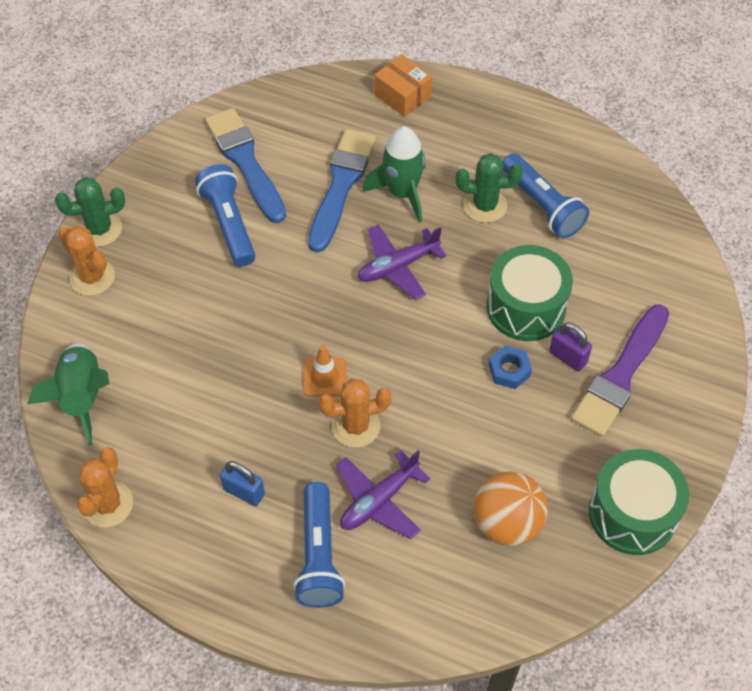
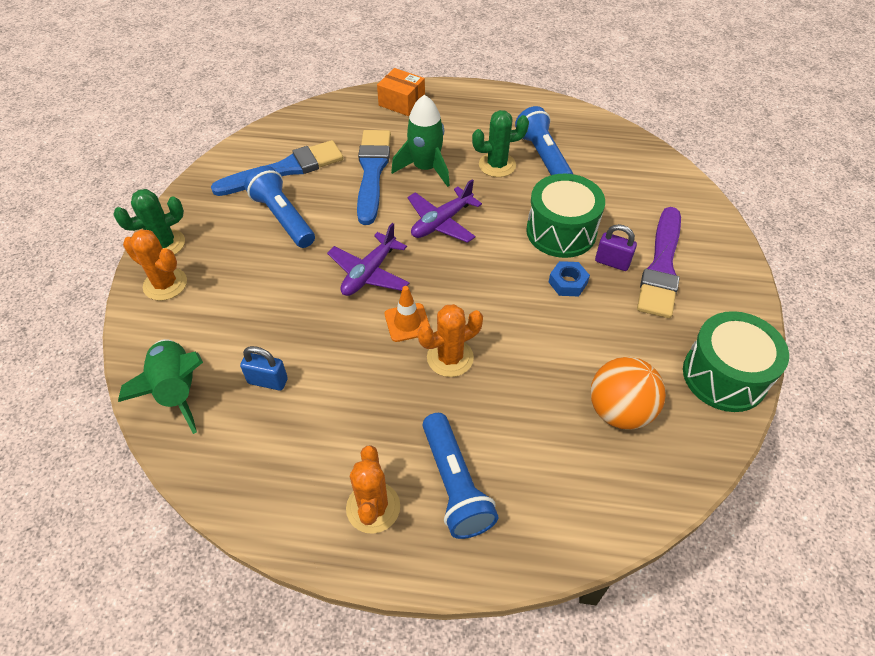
camera: 15 degrees left, 5 degrees down
(108, 504) = (226, 487): orange cactus -> orange cactus (373, 507)
(244, 492) = (362, 442): blue padlock -> blue padlock (268, 381)
(245, 162) = (284, 170): blue brush -> blue brush turned 105 degrees clockwise
(379, 501) = (494, 419): purple plane -> purple plane (369, 273)
(542, 206) = (543, 157): blue flashlight -> blue flashlight turned 150 degrees counterclockwise

